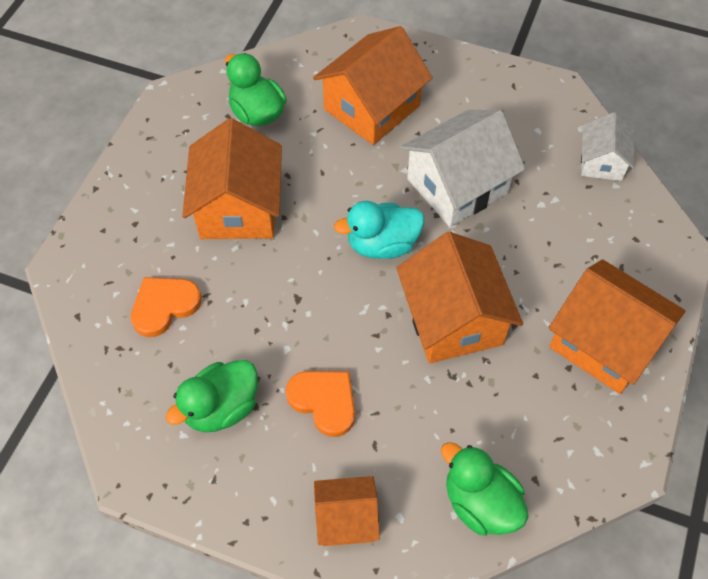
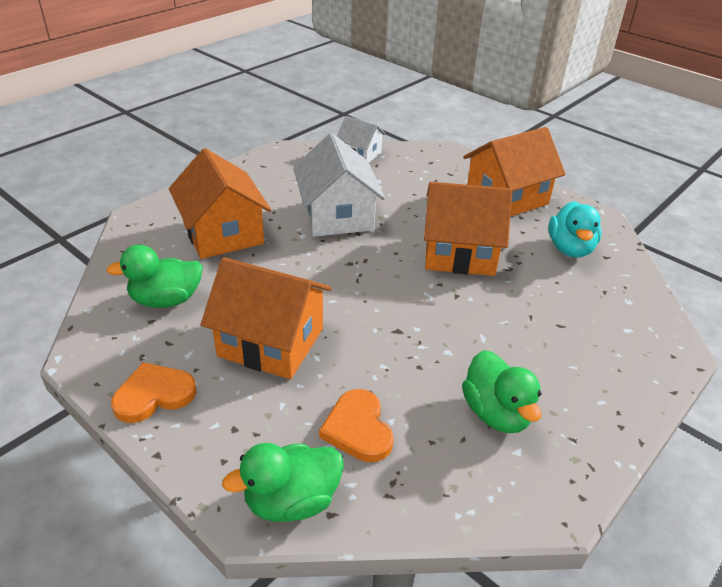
camera: 70 degrees left, 20 degrees down
(324, 401) = (511, 342): orange heart -> orange heart (154, 395)
(346, 518) = (626, 360): orange house -> none
(382, 244) = (369, 267): turquoise duck -> turquoise duck (570, 249)
(480, 503) = (621, 286): green duck -> green duck (292, 501)

